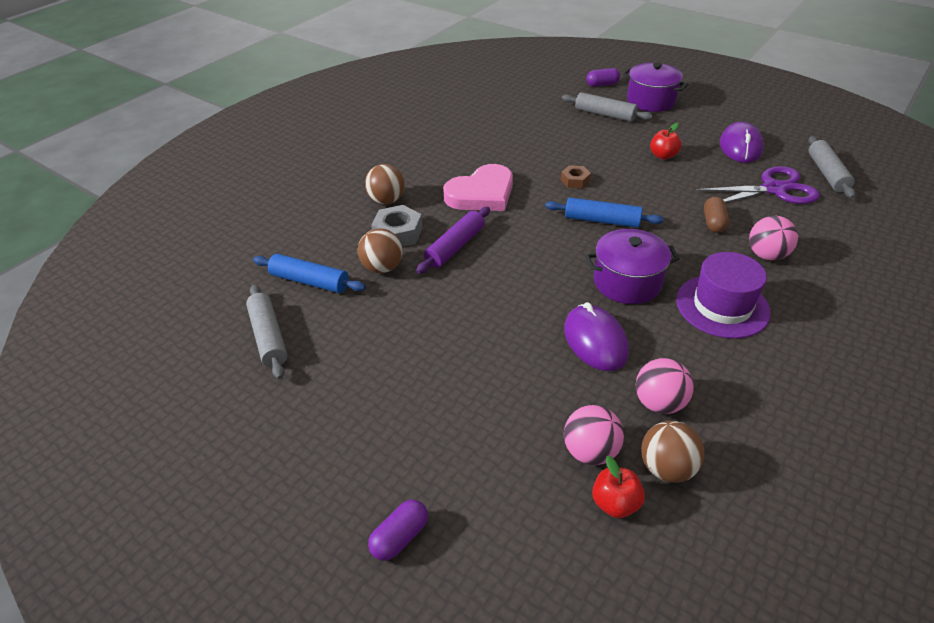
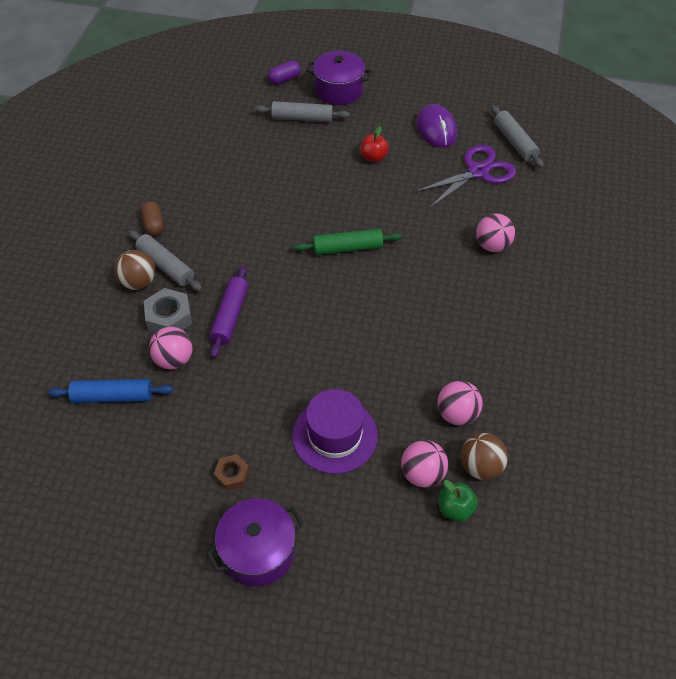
camera: 25 degrees left, 10 degrees up
(269, 337) = (107, 466): grey rolling pin -> grey rolling pin (166, 266)
(382, 267) = (174, 360): brown ball -> pink ball
(400, 537) = (313, 597): purple capsule -> none
(481, 194) = (227, 248): pink heart -> none
(575, 181) = (306, 208): brown nut -> brown nut (232, 474)
(595, 341) = (389, 374): purple mouse -> none
(602, 220) = (347, 248): blue rolling pin -> green rolling pin
(615, 503) = (455, 509): red apple -> green apple
(627, 282) = (392, 308): purple pot -> purple pot (258, 552)
(713, 223) = (441, 223): brown capsule -> brown capsule (153, 225)
(722, 306) = (474, 308): purple hat -> purple hat (335, 435)

